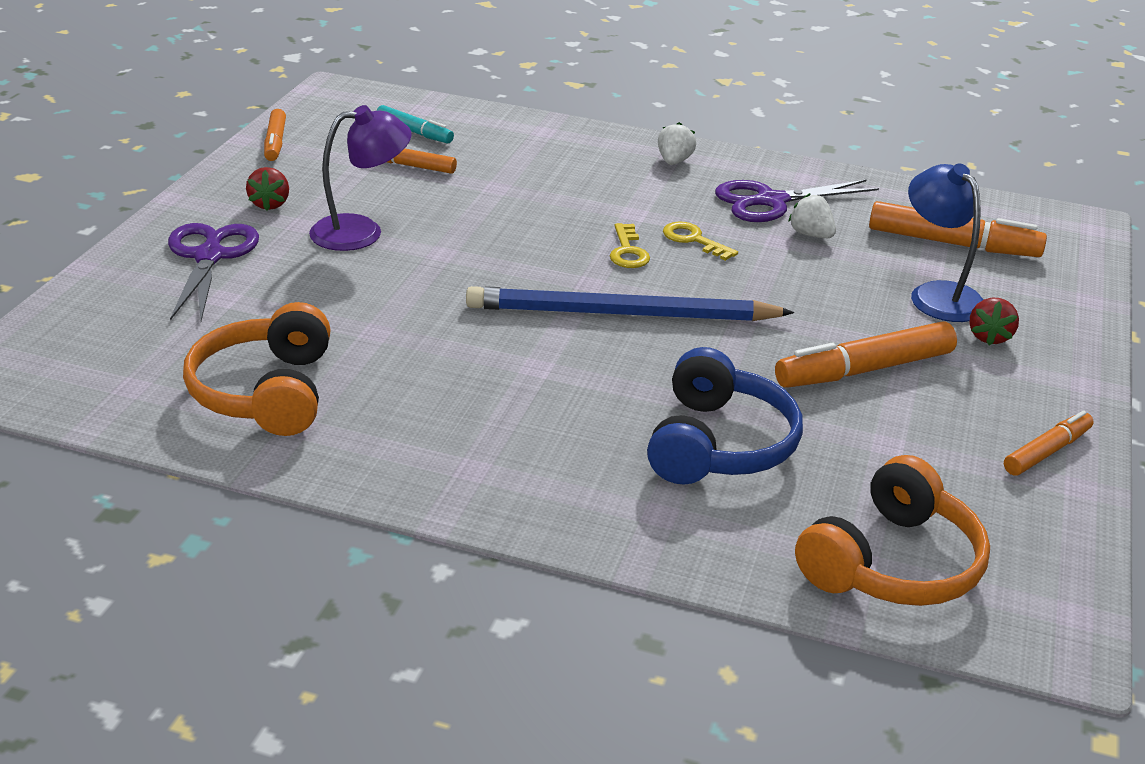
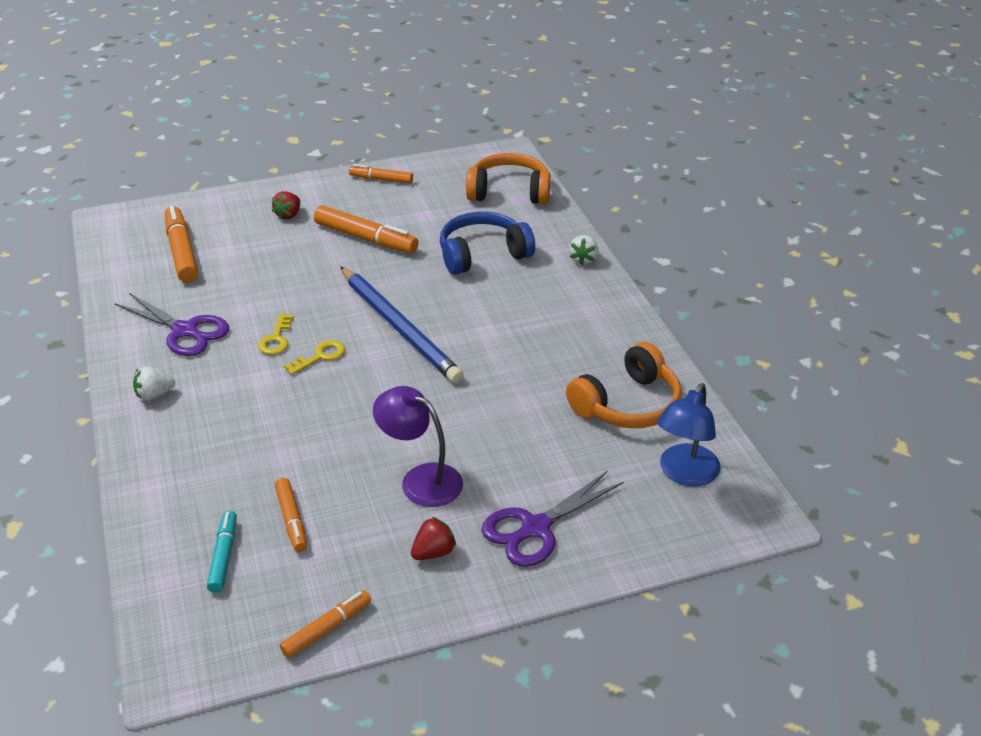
camera: 125 degrees left, 5 degrees up
(811, 235) = (221, 301): white strawberry -> white strawberry (583, 259)
(937, 294) = (256, 240): blue lamp -> blue lamp (684, 474)
(989, 337) = (288, 215): red strawberry -> red strawberry turned 135 degrees clockwise

